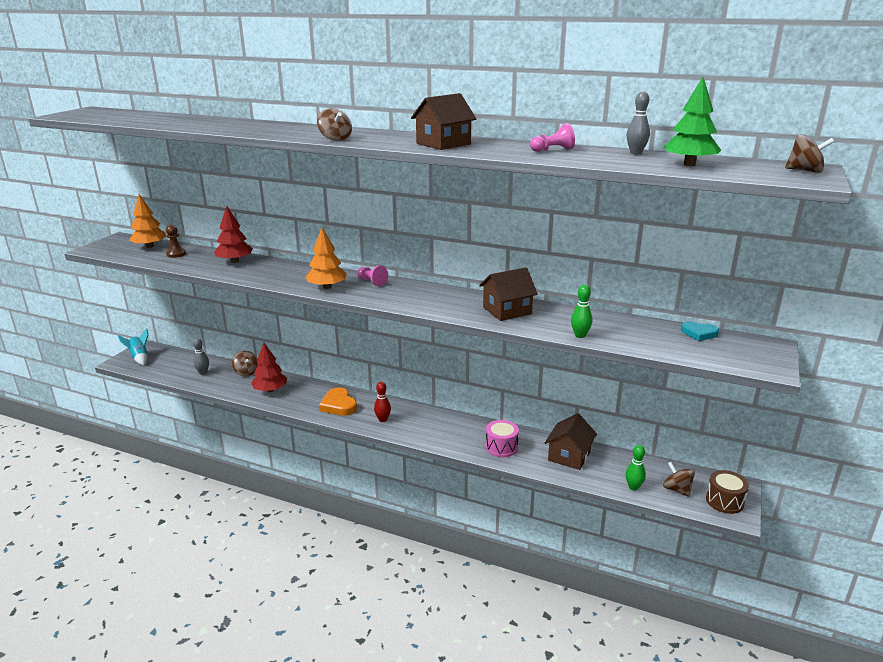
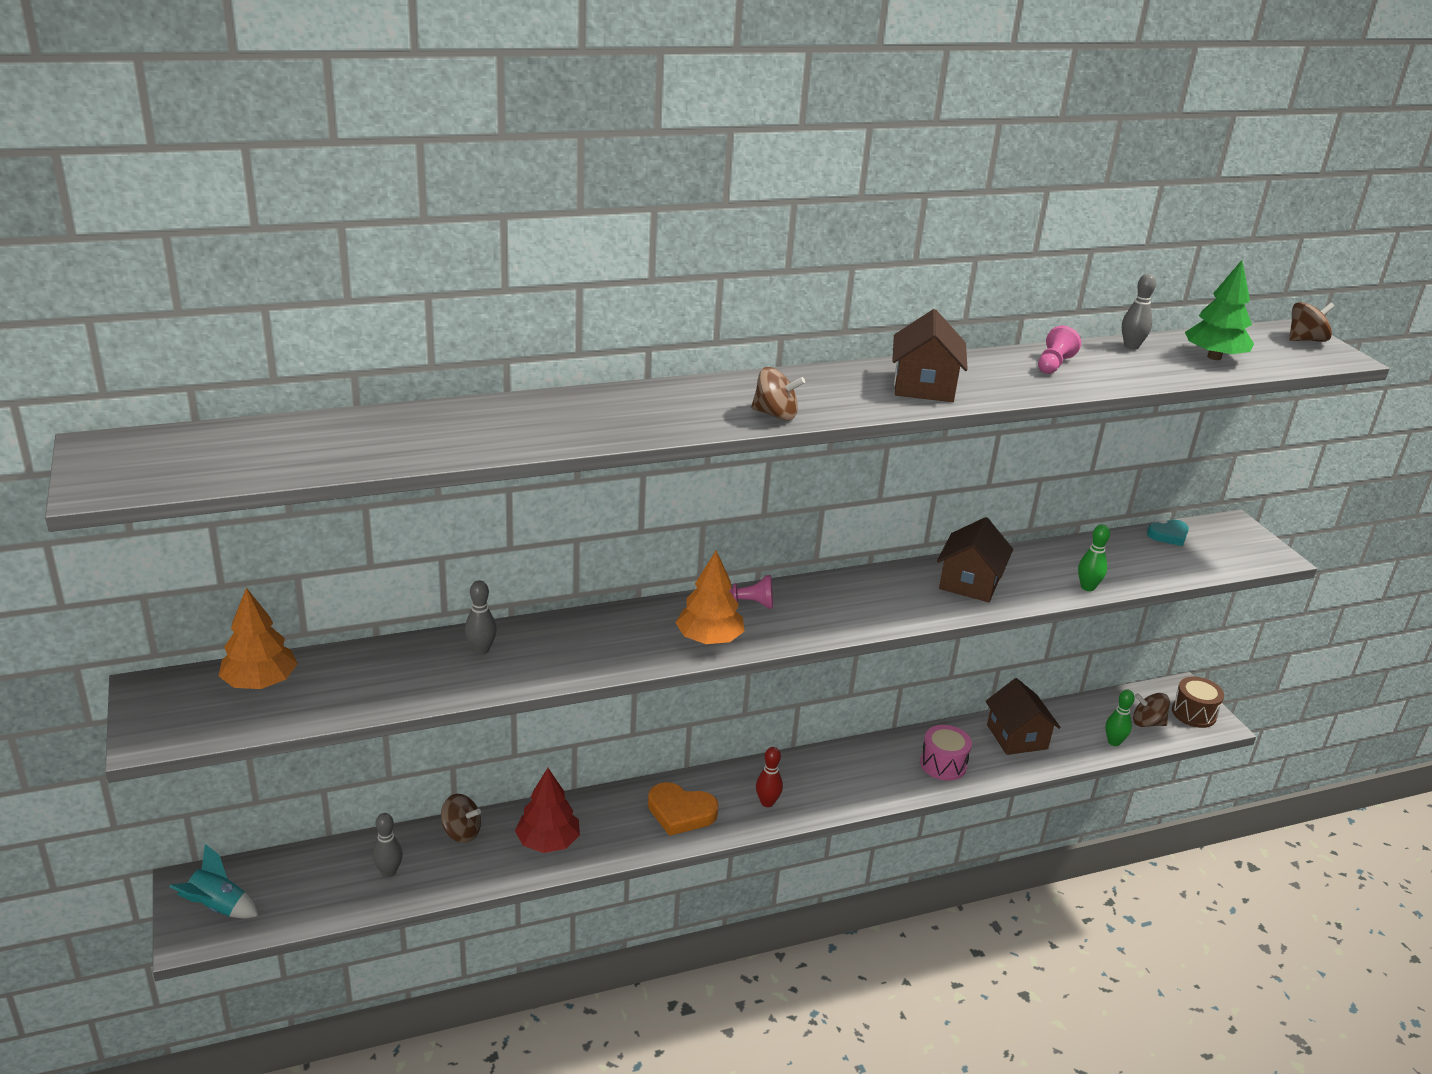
camera: 45 degrees left, 5 degrees up
(176, 254) = (347, 678): brown pawn -> none
(235, 261) = (481, 650): red tree -> grey bowling pin

